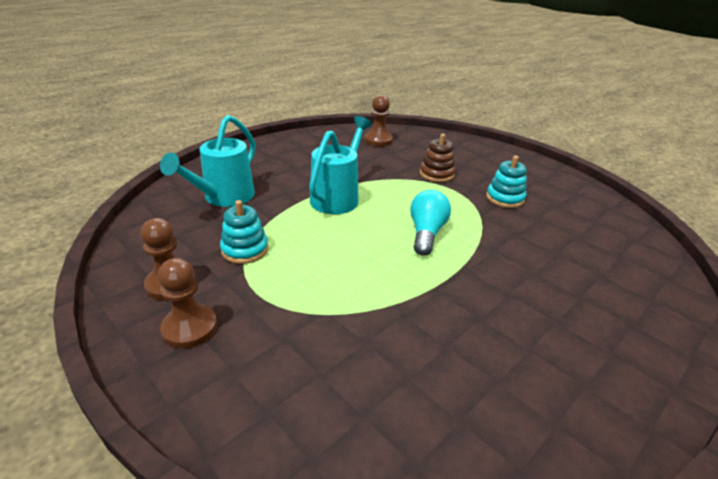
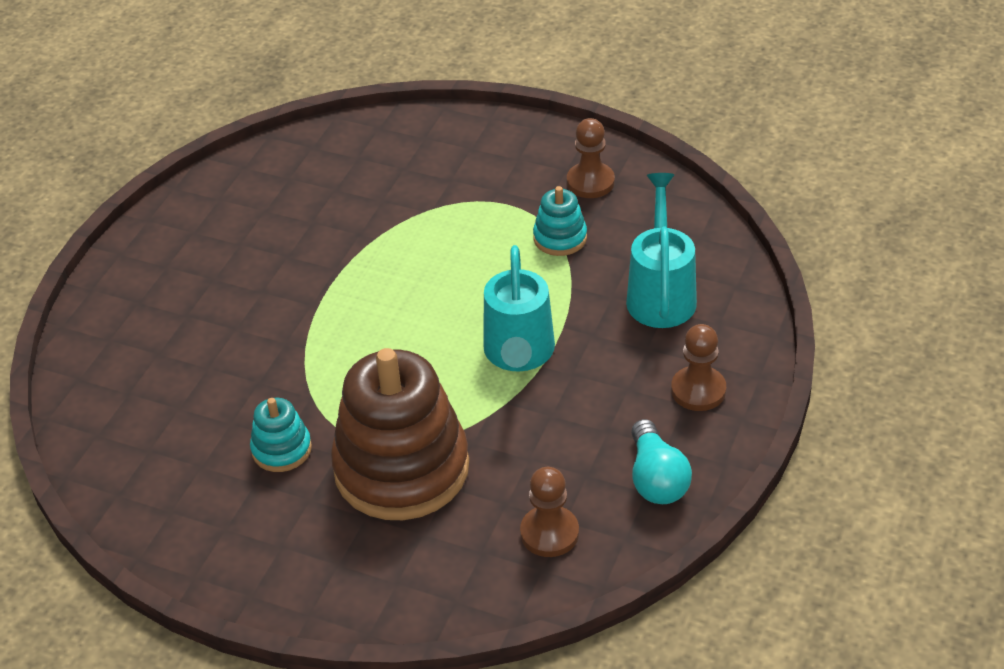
camera: 160 degrees right, 10 degrees up
(190, 328) = (532, 159): brown pawn -> brown pawn (698, 390)
(426, 233) = (373, 337): turquoise light bulb -> turquoise light bulb (656, 479)
(436, 174) = (401, 468): brown stacking toy -> brown stacking toy, size x2.22

